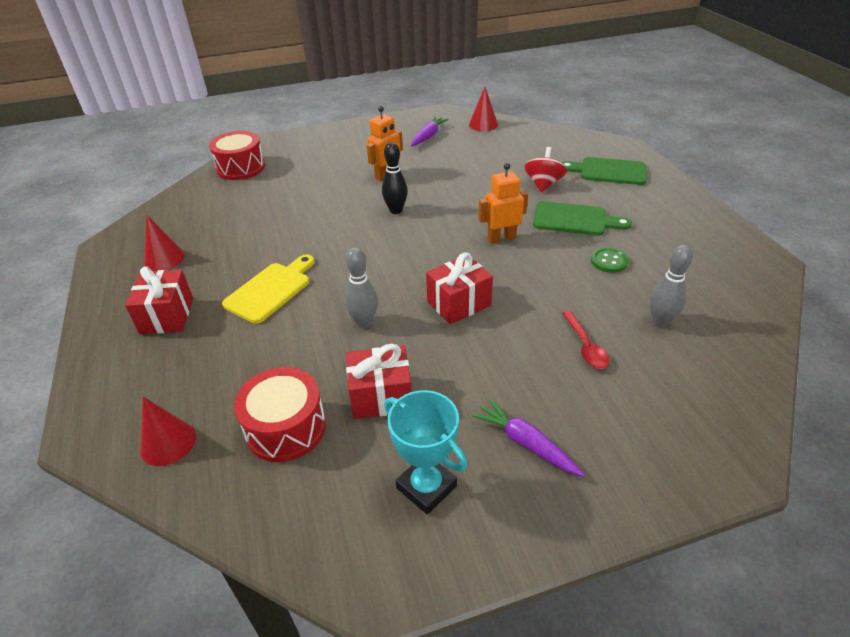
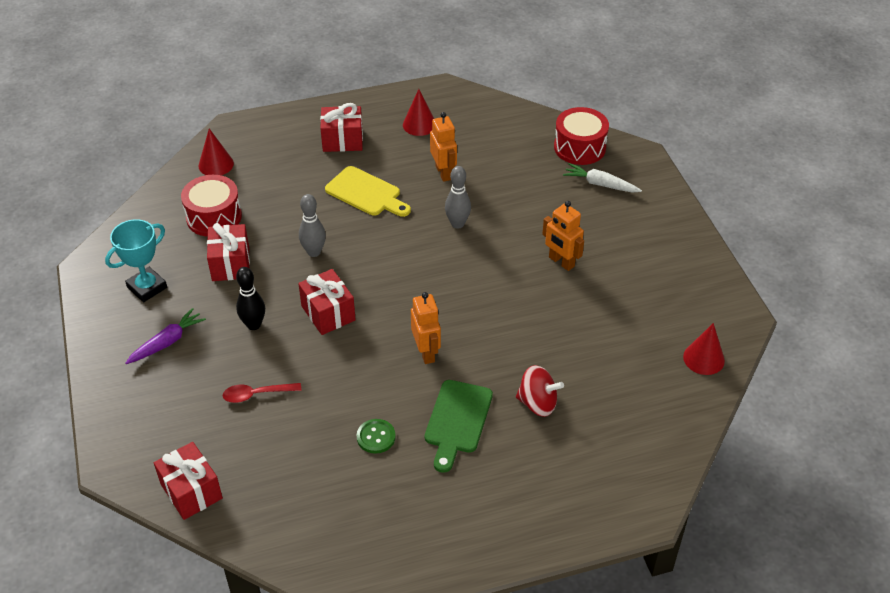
camera: 90 degrees right, 5 degrees up
(252, 239) = (443, 173): none -> orange robot
(293, 159) = (600, 184): none -> white carrot
(396, 210) = (486, 270): black bowling pin -> black bowling pin (254, 325)
(428, 136) = (664, 300): purple carrot -> none
(608, 171) = (569, 477): green cutting board -> none
(660, 322) = (277, 457): grey bowling pin -> grey bowling pin (457, 224)
(735, 383) = (191, 491): none -> red gift

